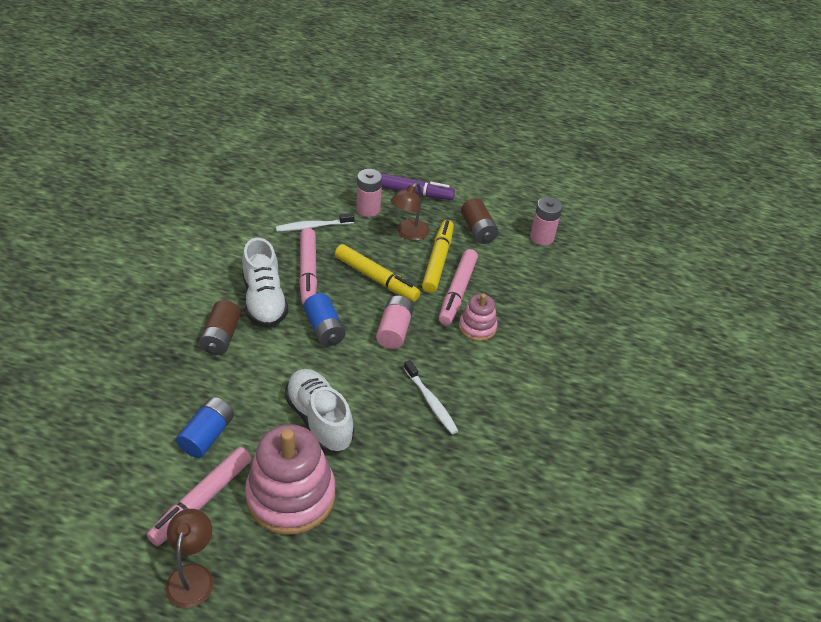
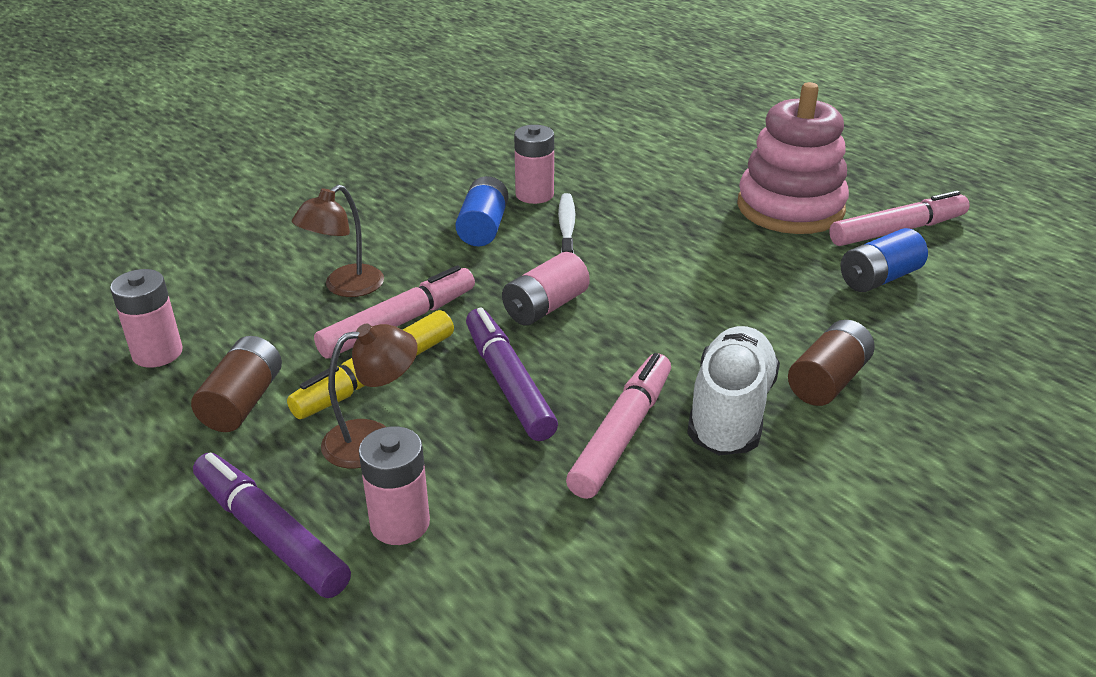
camera: 145 degrees left, 10 degrees down
(192, 576) = (917, 189): brown lamp -> brown lamp (345, 287)
(313, 226) = (550, 525): white toothbrush -> none
(319, 419) = (721, 252): white shoe -> none
(324, 329) = (651, 340): blue battery -> blue battery (483, 228)
(376, 278) = (508, 383): yellow marker -> purple marker
(477, 327) = (423, 275): pink stacking toy -> none
(479, 430) = (534, 195): none -> pink battery

